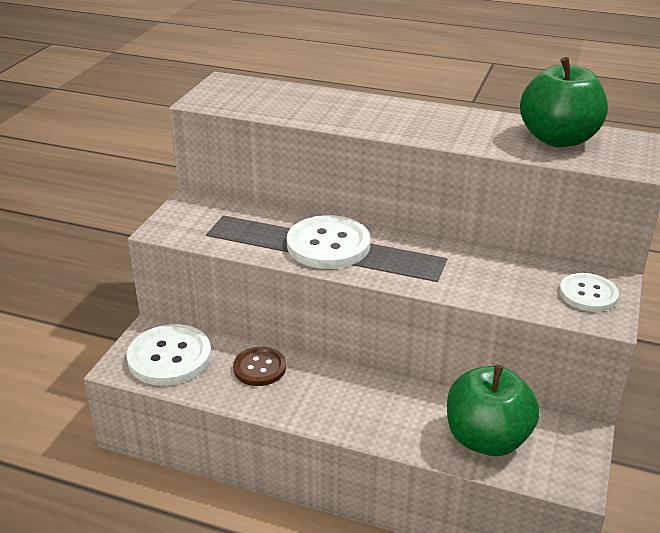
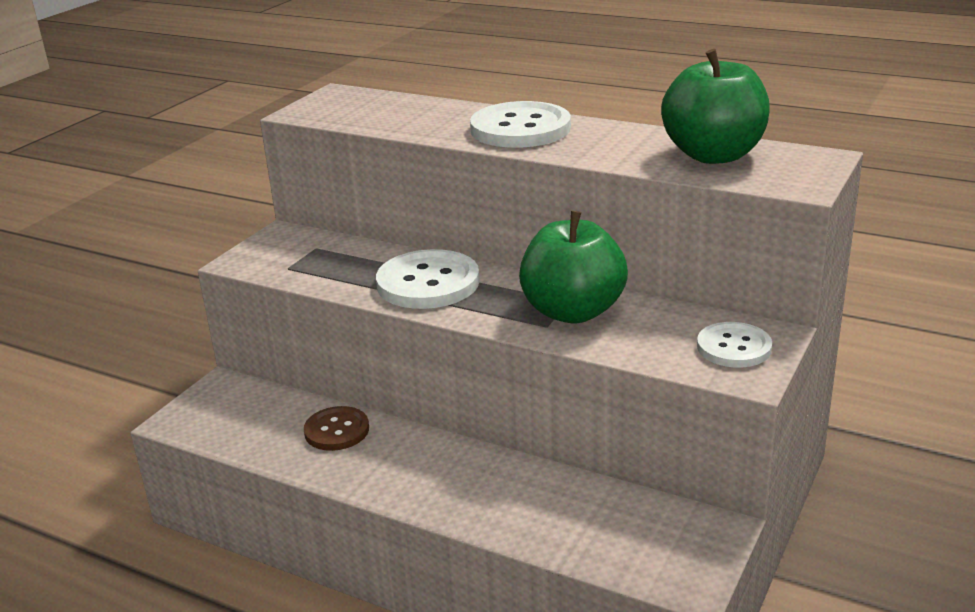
camera: 10 degrees right, 5 degrees down
(169, 357) = (235, 414): white button -> white button (520, 129)
(487, 439) = (591, 525): green apple -> green apple (573, 311)

